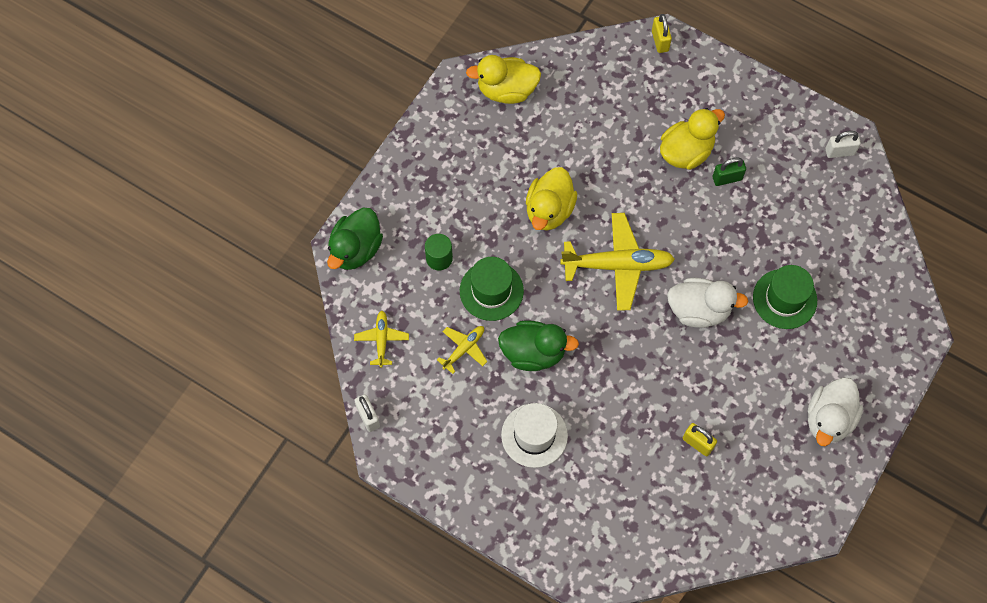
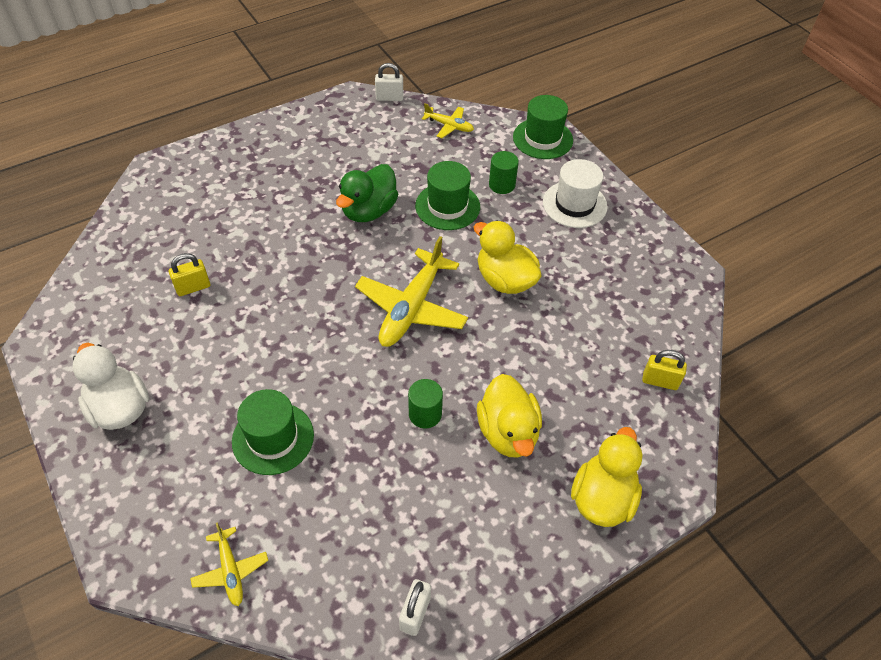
camera: 115 degrees right, 15 degrees down
(356, 249) = (542, 138): green duck -> green hat
(464, 349) = (405, 169): yellow plane -> yellow plane (231, 570)
(506, 90) = (664, 302): yellow duck -> yellow duck (602, 498)
(534, 435) = (296, 182): white hat -> white hat (574, 204)
(660, 41) = (675, 479): yellow padlock -> yellow padlock (660, 381)
(699, 310) = (318, 352): white duck -> none
(705, 210) = (425, 414): none -> green cylinder
(727, 178) = (451, 457): green padlock -> none

